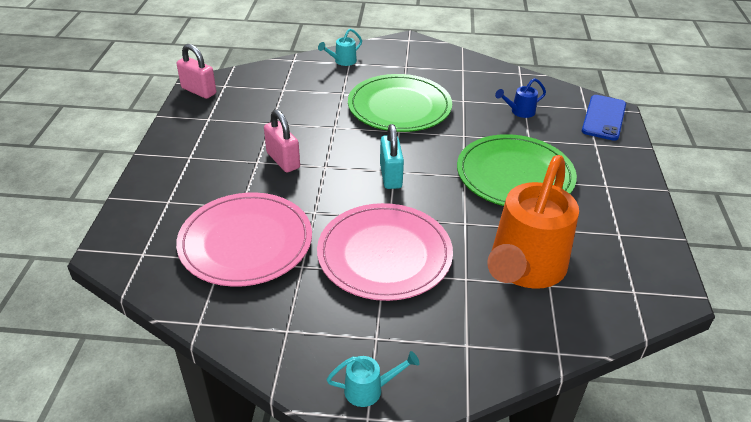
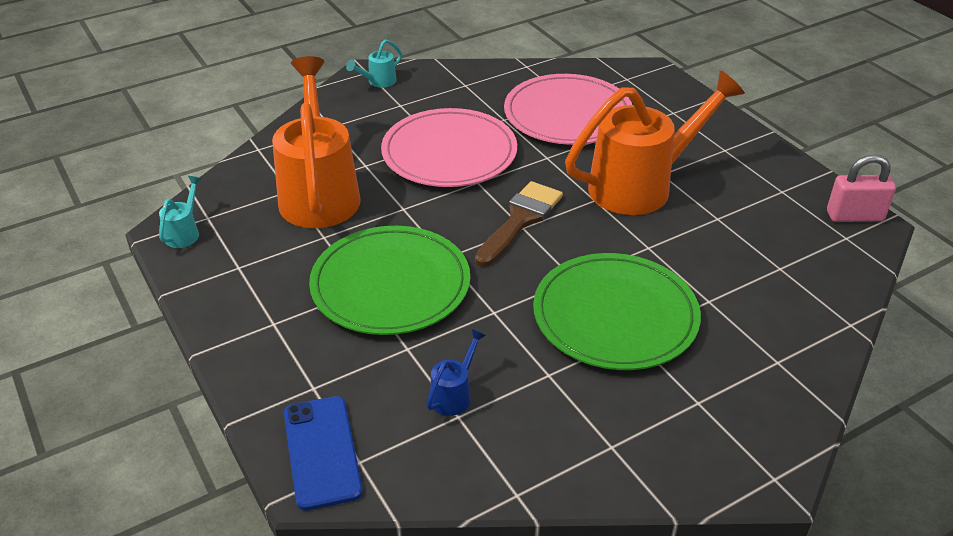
camera: 145 degrees right, 0 degrees up
(283, 160) = (641, 186): pink padlock -> orange watering can
(342, 61) = (790, 359): turquoise watering can -> turquoise watering can (184, 233)
(390, 176) = (520, 220): turquoise padlock -> brown brush

